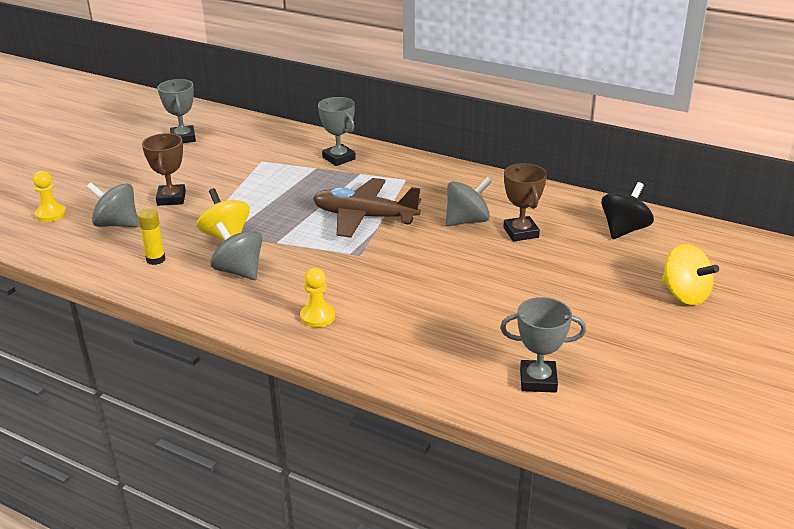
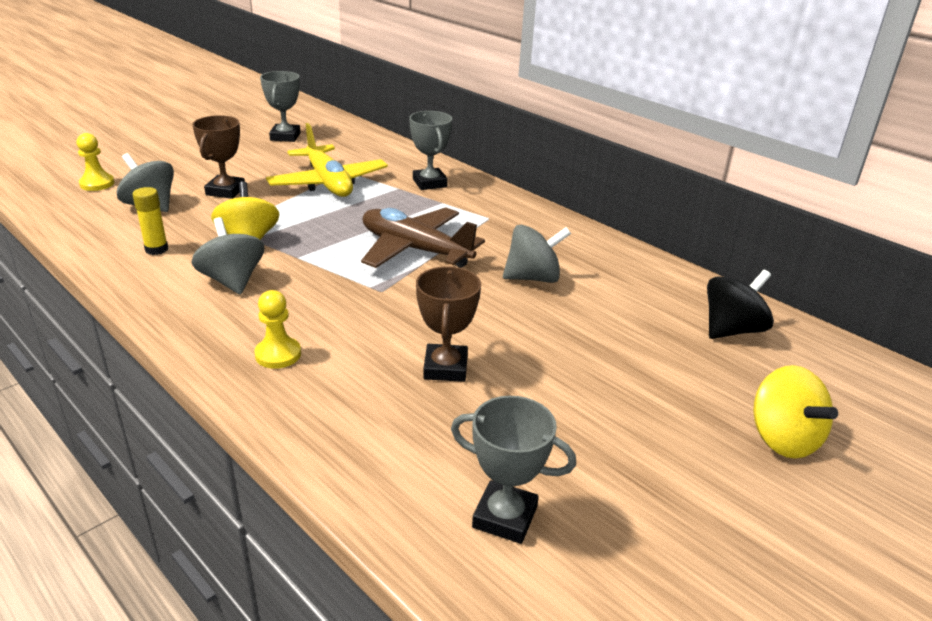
camera: 15 degrees right, 0 degrees up
(254, 174) = (328, 183): none -> yellow plane
(521, 232) = (592, 305): brown trophy -> brown trophy (445, 368)

